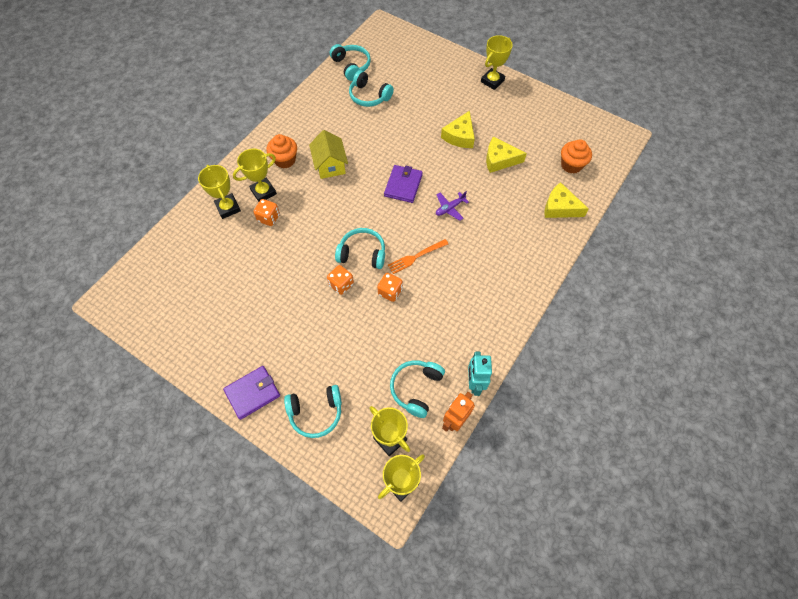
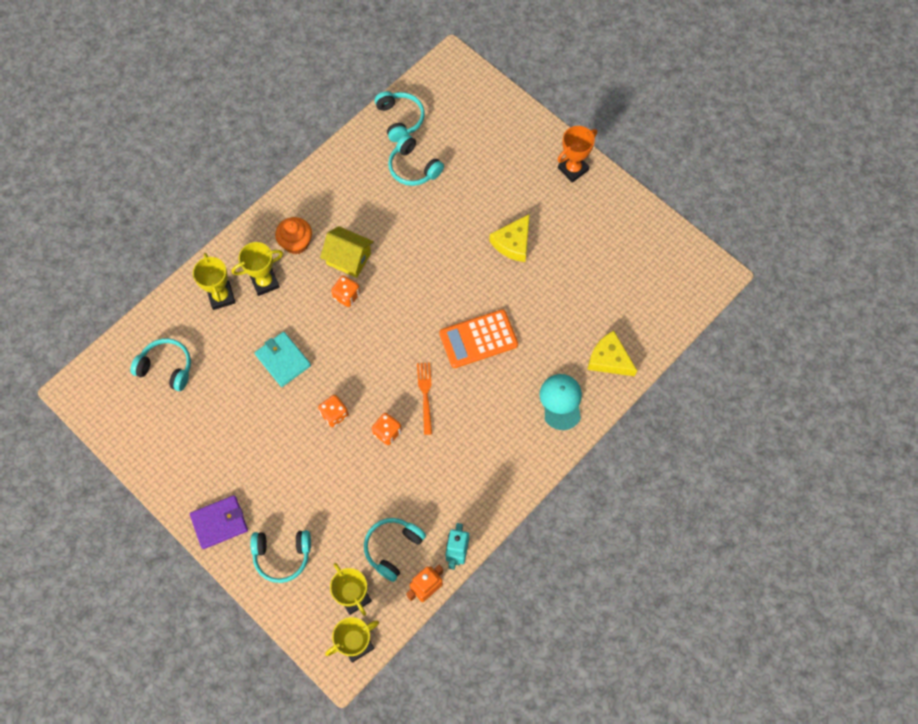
camera: 10 degrees right, 5 degrees up
(269, 218) = (266, 317): orange dice -> orange dice (347, 296)
(289, 248) = (283, 360): none -> turquoise wallet
(330, 165) = (348, 258): yellow house -> yellow house turned 60 degrees counterclockwise
(362, 253) = (365, 380): turquoise headphones -> turquoise headphones (166, 368)
(403, 185) = (430, 300): purple wallet -> none
(416, 257) = (425, 395): orange fork -> orange fork turned 105 degrees clockwise
(450, 208) = (478, 339): purple plane -> orange calculator
(492, 81) = (573, 169): yellow trophy -> orange trophy
(499, 160) = (553, 283): yellow cheese -> none
(530, 245) = (561, 401): none -> turquoise cap
(571, 165) = (639, 305): orange cupcake -> none

